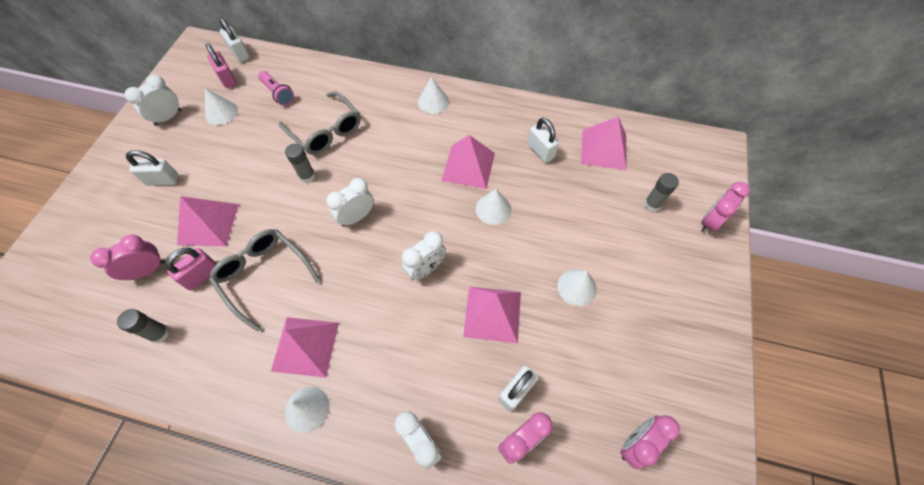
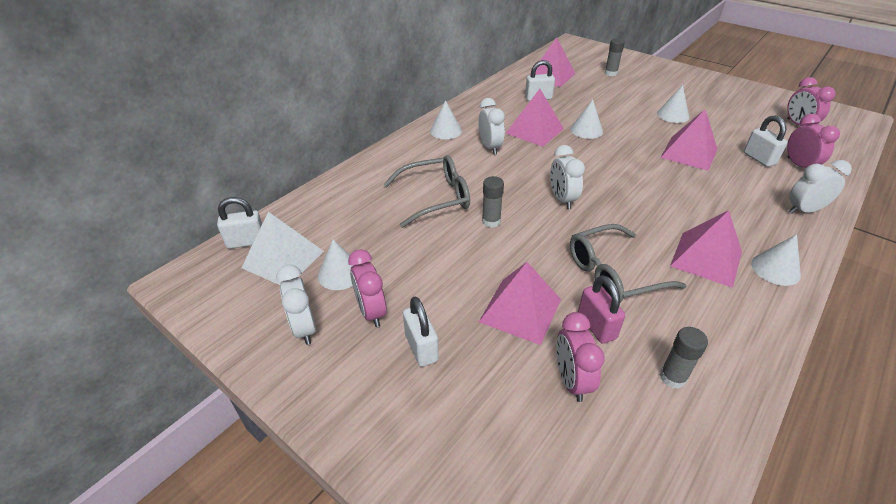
camera: 65 degrees left, 20 degrees down
(162, 180) = (421, 348): white padlock -> white padlock turned 45 degrees counterclockwise
(227, 79) = (283, 259): pink padlock -> white pyramid
(278, 93) = (349, 221): pink flashlight -> none
(426, 269) = (636, 174): white clock -> white clock (490, 147)
(709, 222) = (633, 61): pink clock -> pink clock (371, 312)

